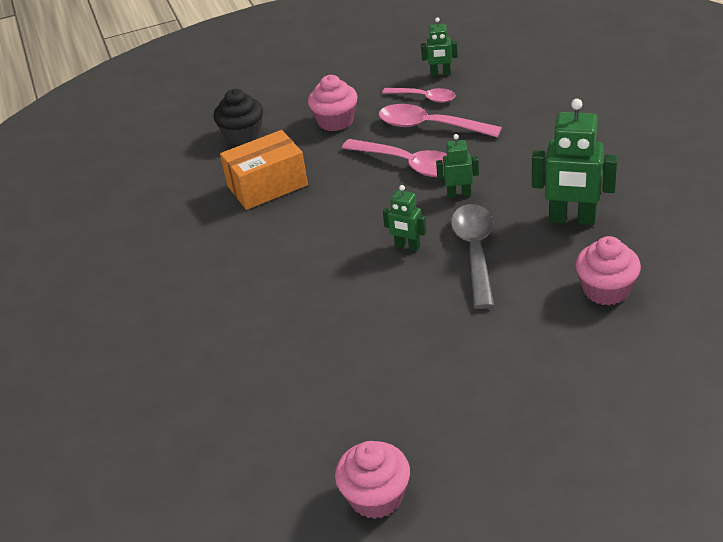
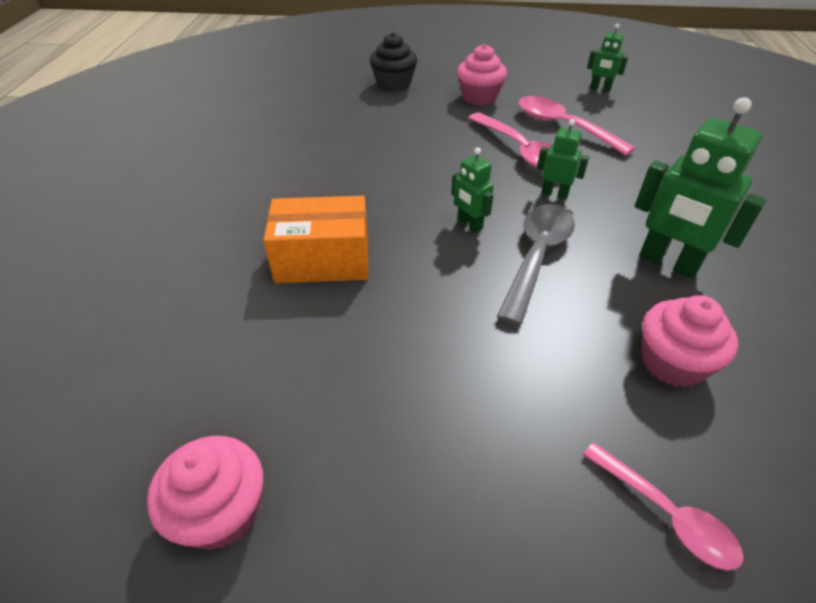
camera: 20 degrees right, 5 degrees up
(267, 185) = (382, 127): orange box -> orange box (322, 260)
(424, 98) = (573, 103): pink spoon -> pink spoon (666, 514)

